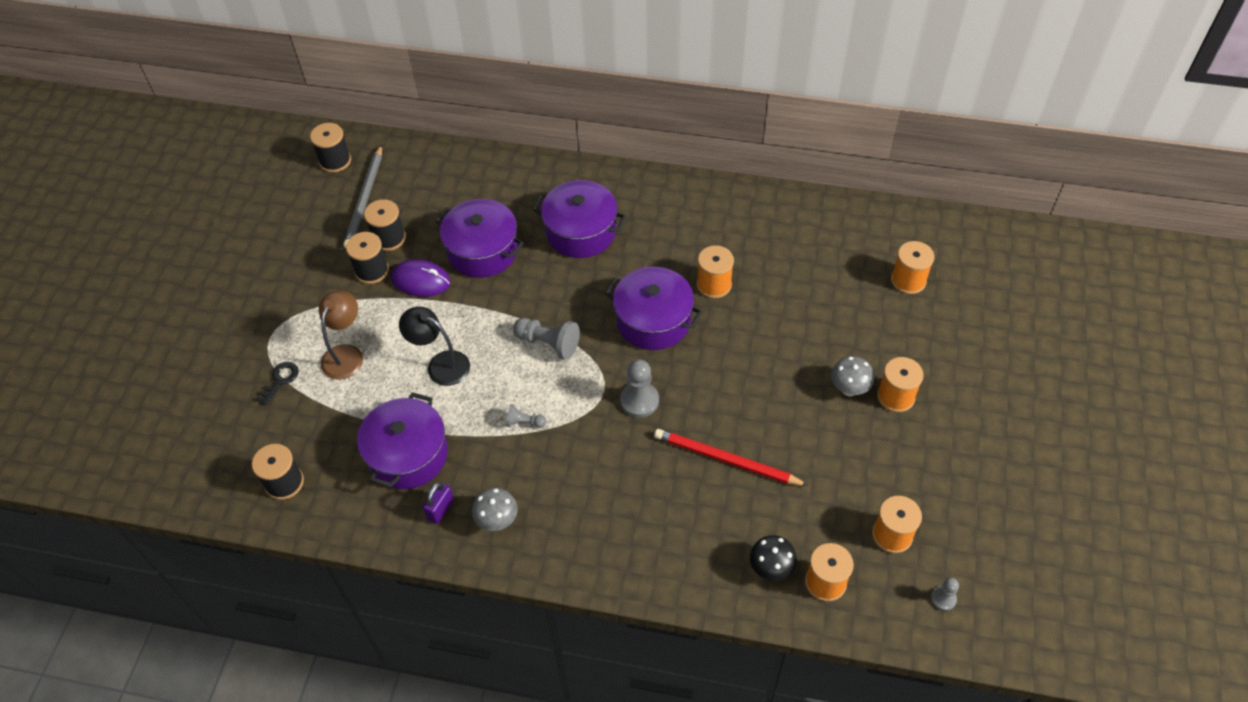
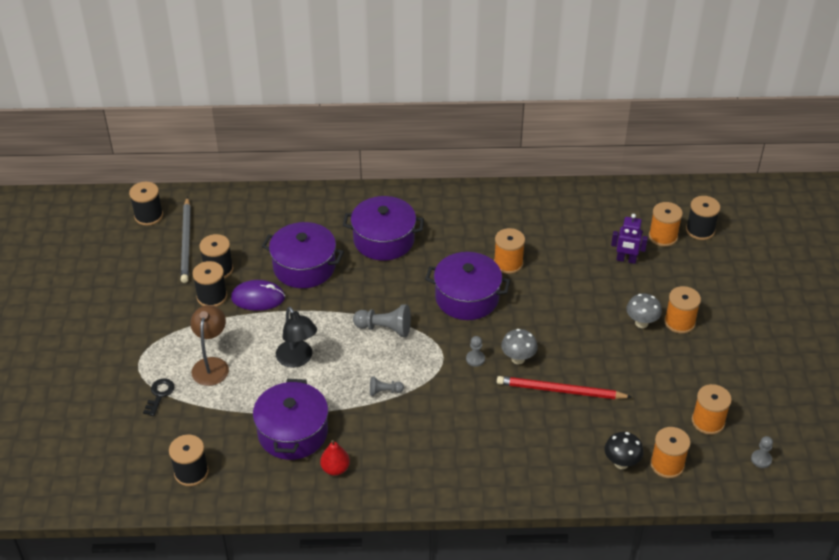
camera: 15 degrees left, 10 degrees down
(440, 364) = (297, 359): black lamp -> black lamp turned 135 degrees counterclockwise
(440, 509) = (335, 469): purple padlock -> red pear
(497, 521) = (386, 468): grey mushroom -> grey mushroom (518, 359)
(639, 401) = (475, 359): grey pawn -> grey pawn, size x0.58
(855, 303) = (626, 260): none -> purple robot
(956, 279) = (700, 230): none -> black spool

